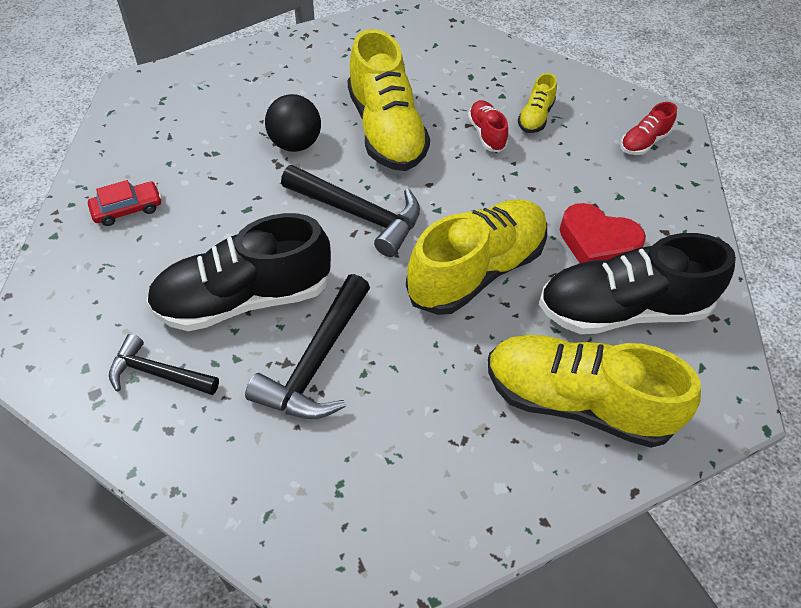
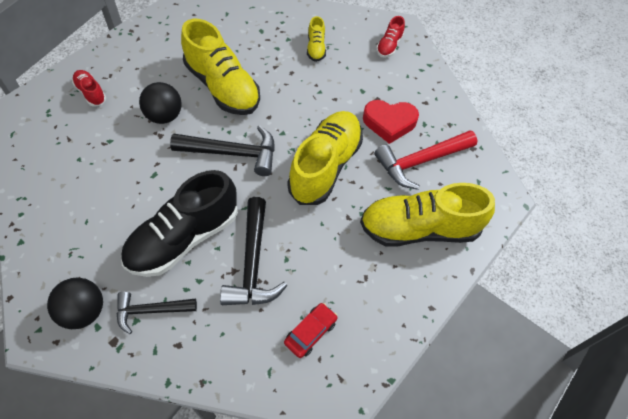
camera: 25 degrees left, 5 degrees up
(80, 343) = (84, 311): none -> black ball
(127, 209) = (66, 203): red car -> red car (310, 332)
(486, 134) = (290, 69): red shoe -> red shoe (91, 93)
(621, 309) = (421, 161): black shoe -> red hammer

